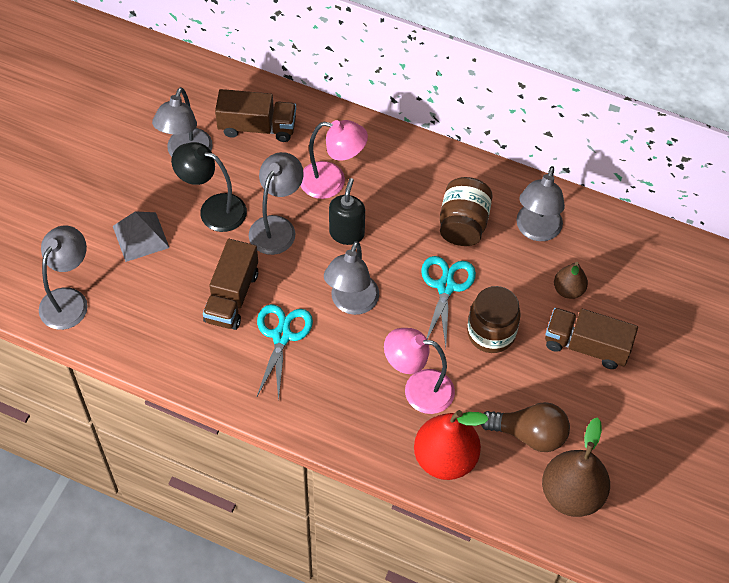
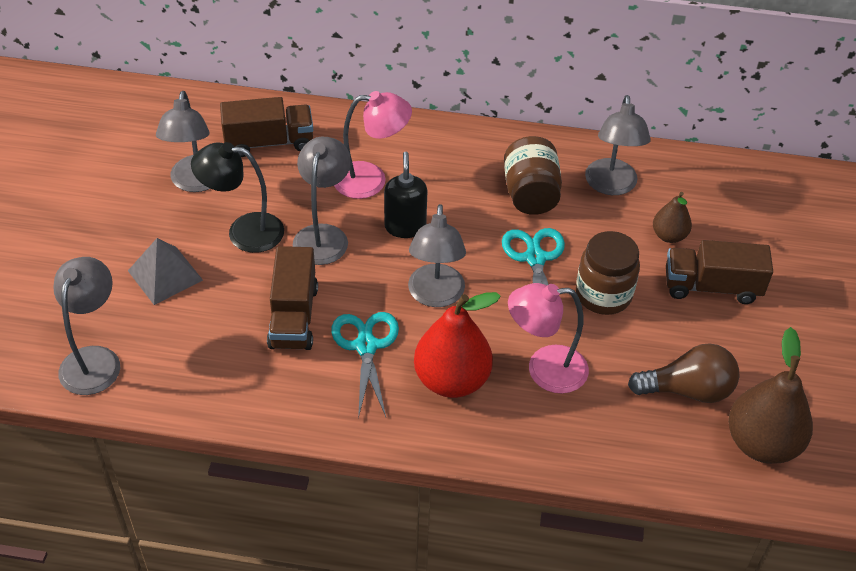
camera: 15 degrees left, 10 degrees down
(445, 458) = (603, 437): red pear -> red pear (452, 380)

